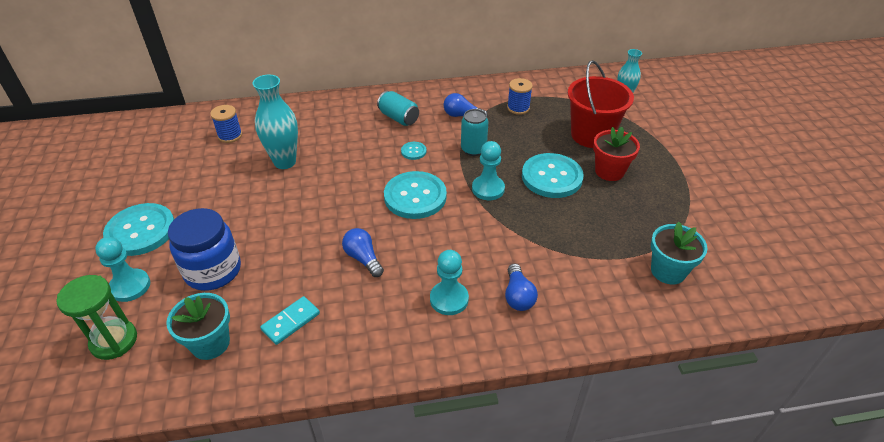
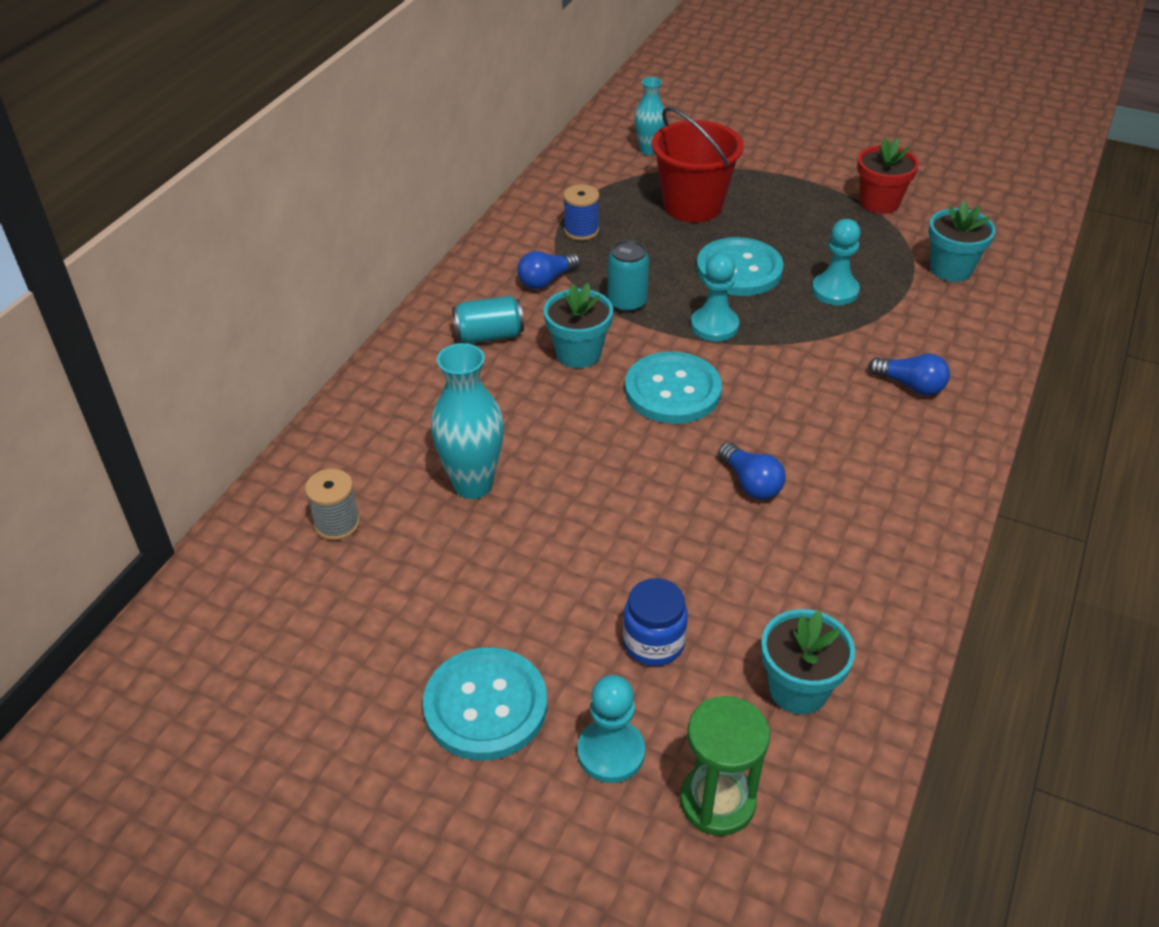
camera: 55 degrees left, 0 degrees up
(213, 271) = (653, 643): blue jar -> blue jar, size x0.65
(230, 135) = (337, 523): blue spool -> grey spool
(291, 321) = (815, 593): turquoise domino -> none
(363, 258) = (751, 483): blue light bulb -> blue light bulb turned 120 degrees counterclockwise
(413, 151) = (578, 353): turquoise button -> turquoise flower pot
(449, 299) = (877, 439): turquoise pawn -> turquoise pawn (835, 291)
(609, 171) = (768, 226): red flower pot -> red flower pot (879, 203)

